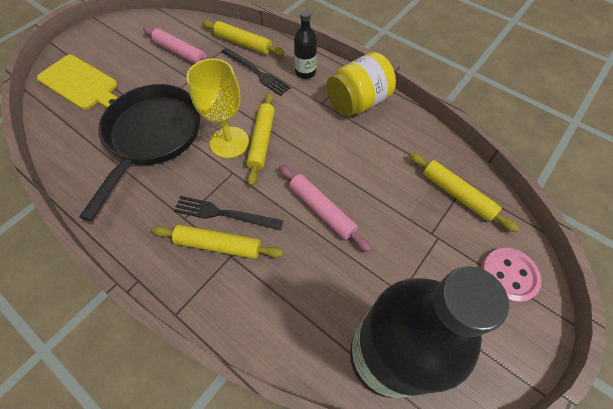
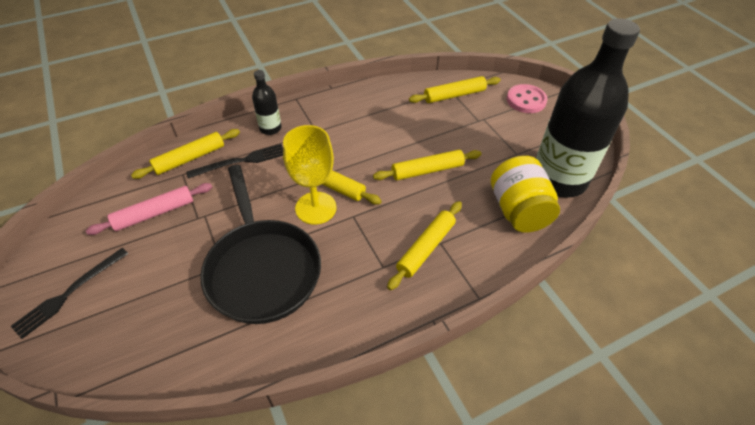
camera: 65 degrees left, 10 degrees down
(80, 84) = (116, 326): yellow cutting board -> none
(152, 136) = (262, 269): black pan -> black pan turned 150 degrees counterclockwise
(224, 214) = (395, 235): black fork -> black fork (69, 293)
(322, 210) = (427, 170): pink rolling pin -> yellow rolling pin
(358, 102) = (332, 110): yellow jar -> yellow jar (518, 211)

